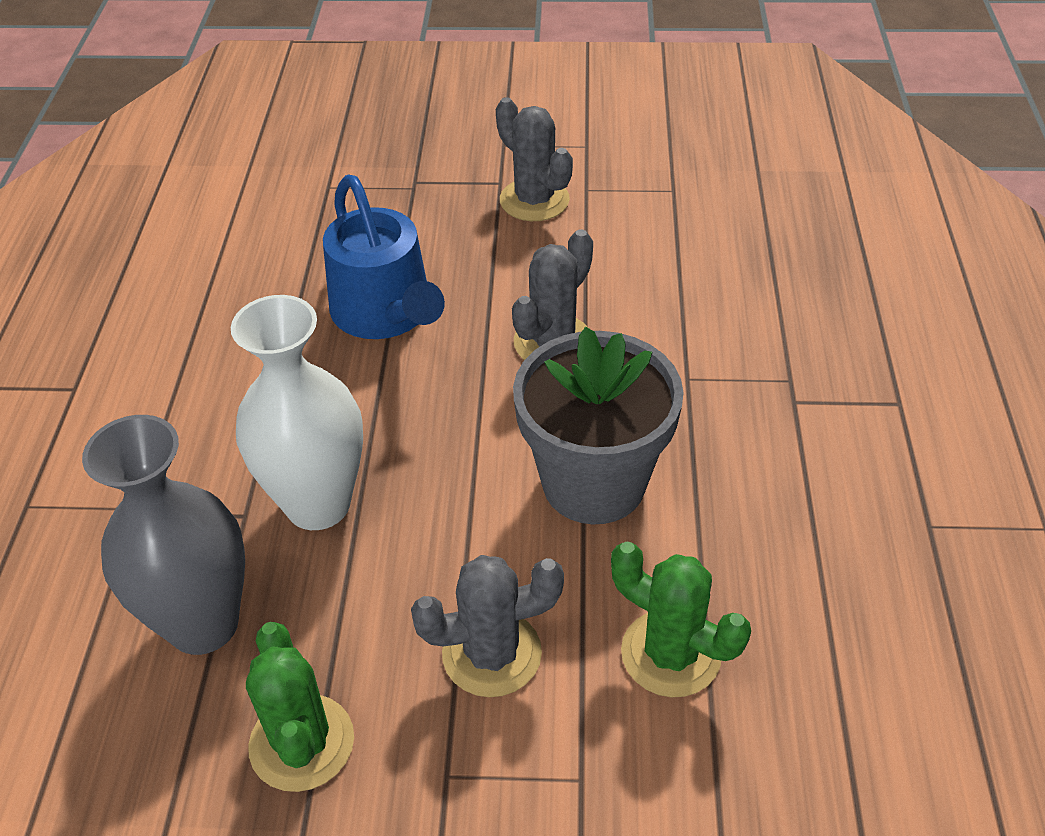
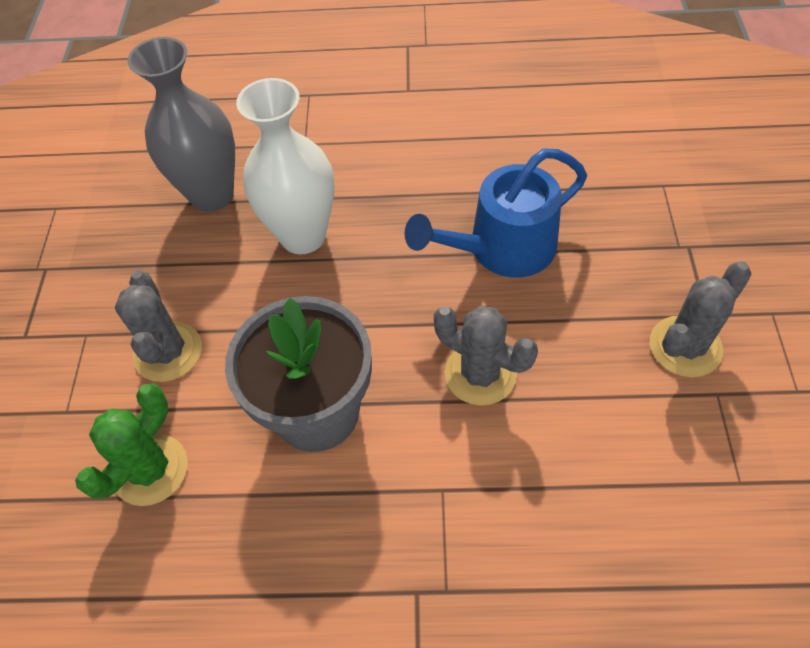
camera: 90 degrees right, 10 degrees up
(302, 743) = (122, 258): green cactus -> none

